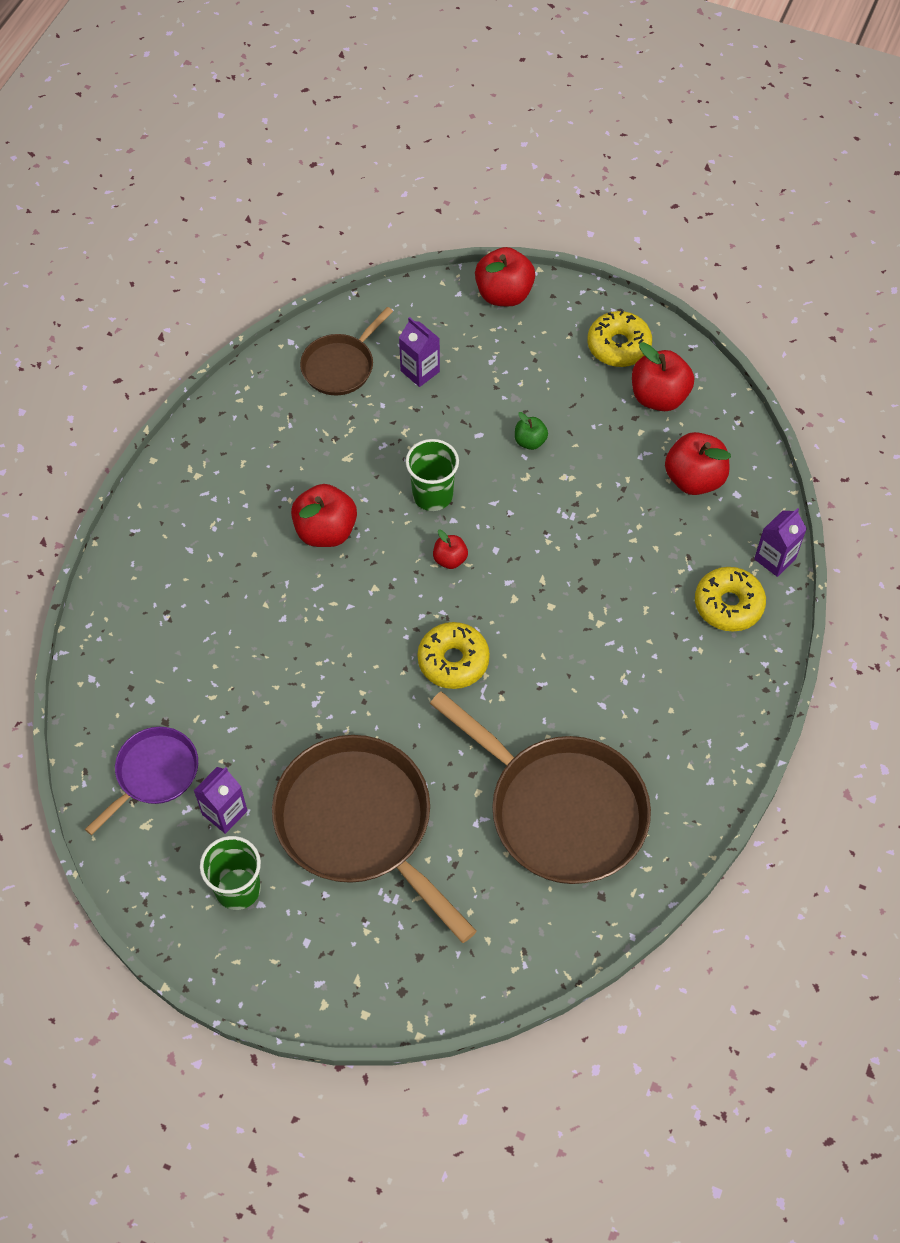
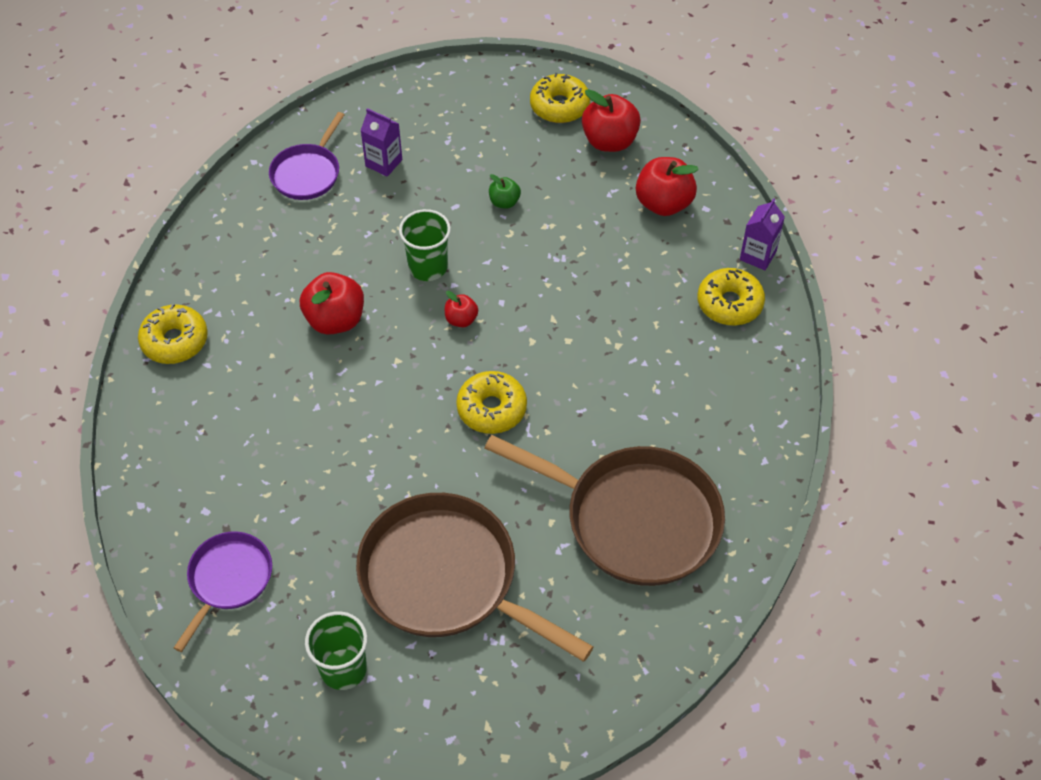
camera: 15 degrees left, 5 degrees down
(165, 517) = (175, 341): none -> yellow donut
(224, 812) = (309, 599): purple carton -> none
(340, 366) = (307, 173): brown pan -> purple pan
(504, 294) = (442, 83): red apple -> none

